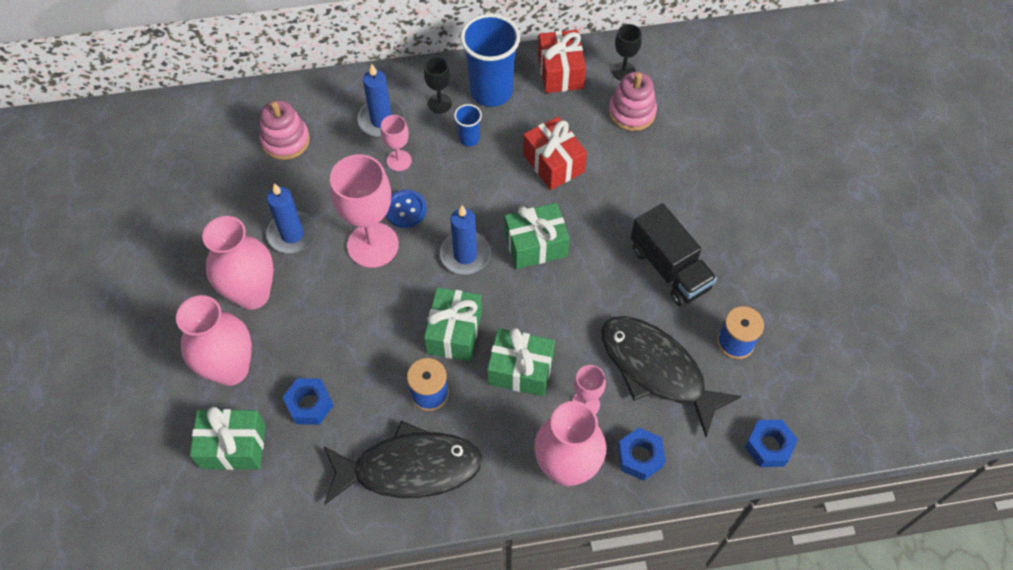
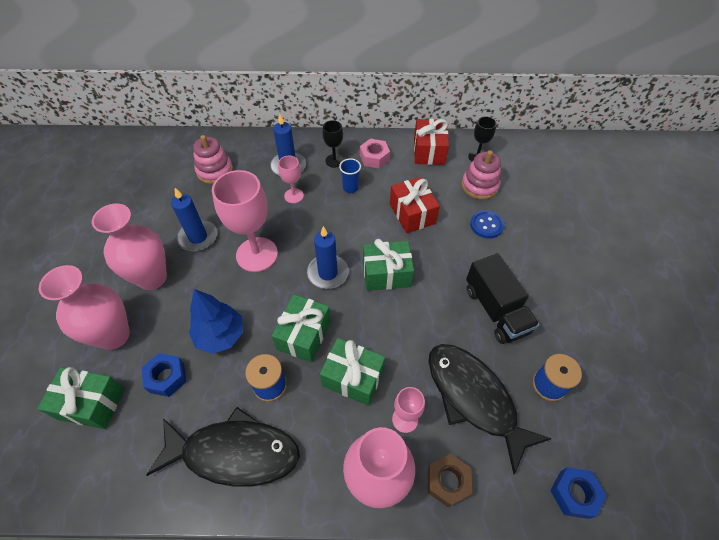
camera: 10 degrees right, 5 degrees down
(357, 348) = (220, 335): none -> blue tree
(405, 209) = (289, 232): blue button -> blue button (486, 225)
(491, 91) = (374, 158): blue cup -> pink nut
(640, 457) = (447, 481): blue nut -> brown nut

